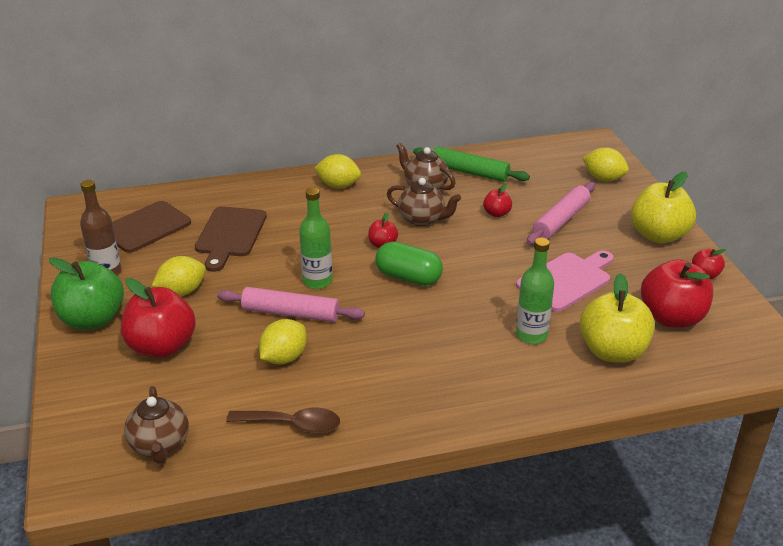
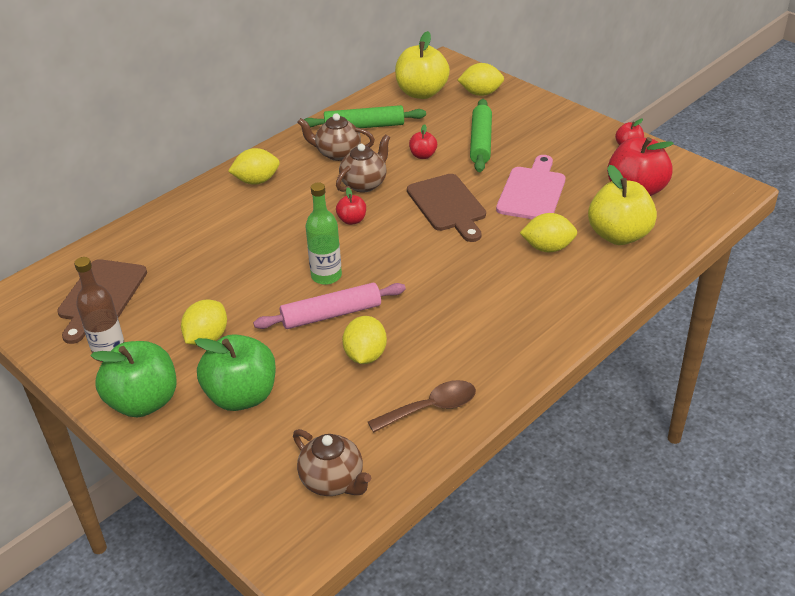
camera: 30 degrees left, 5 degrees up
(162, 347) = (242, 396): red apple -> green apple
(230, 235) = (199, 267): brown cutting board -> brown cutting board (448, 206)
(408, 277) = (403, 240): green capsule -> none
(422, 219) = (364, 184): brown teapot -> brown teapot turned 45 degrees counterclockwise
(531, 335) = (547, 248): green bottle -> yellow lemon
(561, 220) = (481, 142): pink rolling pin -> green rolling pin
(658, 235) = (566, 127): yellow apple -> yellow apple (421, 93)

